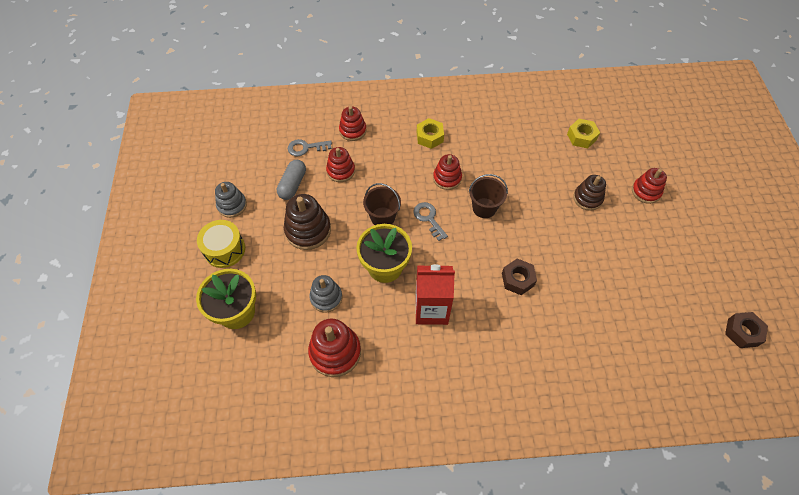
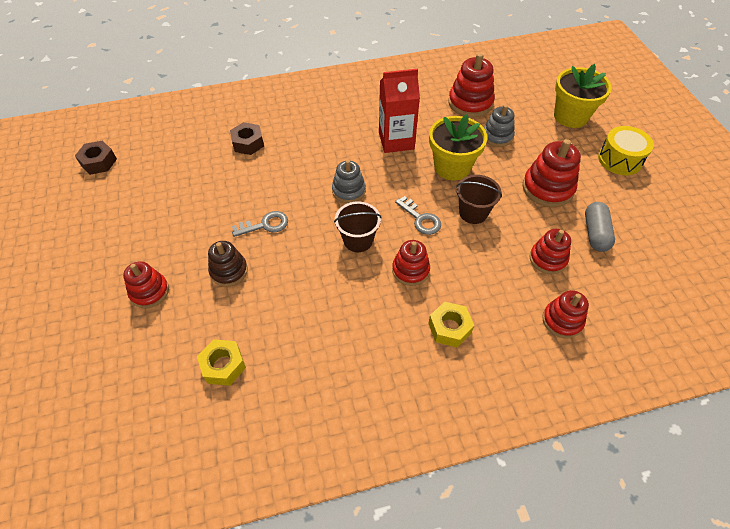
camera: 170 degrees right, 5 degrees down
(232, 205) = (646, 201): grey stacking toy -> grey stacking toy (348, 191)
(305, 148) = (610, 283): grey key -> grey key (265, 225)
(308, 230) = (547, 188): brown stacking toy -> red stacking toy
(517, 279) = (315, 175): brown nut -> brown nut (248, 143)

